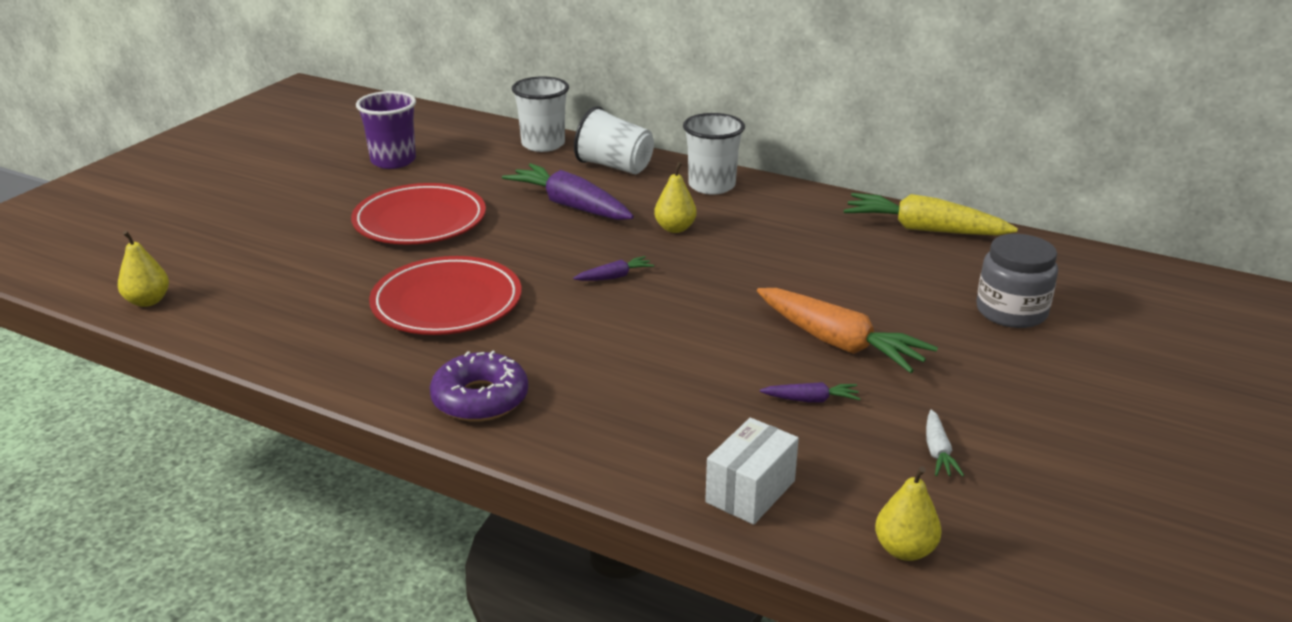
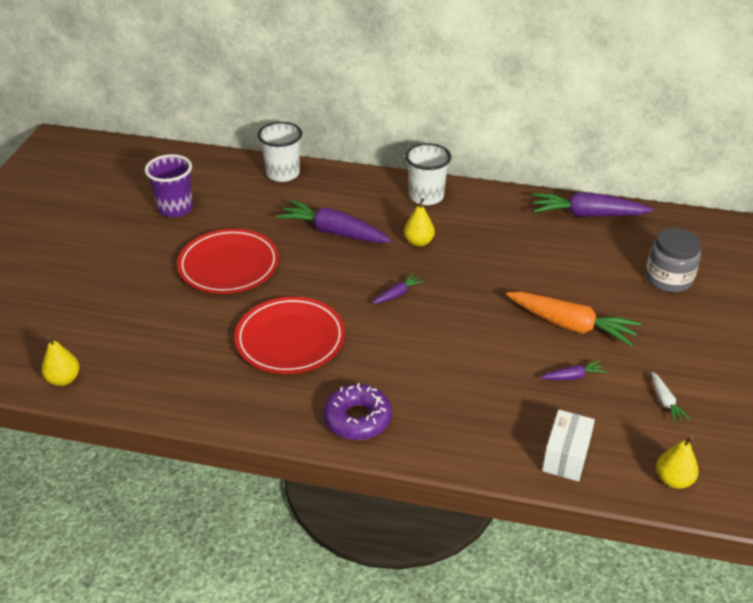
camera: 15 degrees left, 10 degrees up
(615, 166) = (347, 188): white cup -> none
(923, 229) = (586, 215): yellow carrot -> purple carrot

